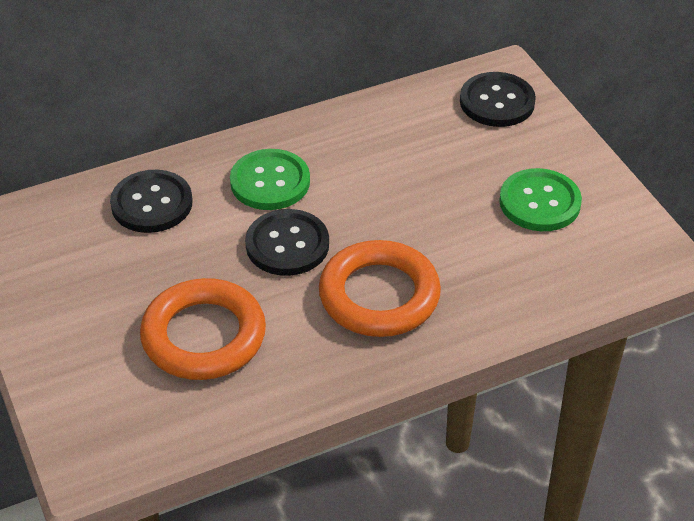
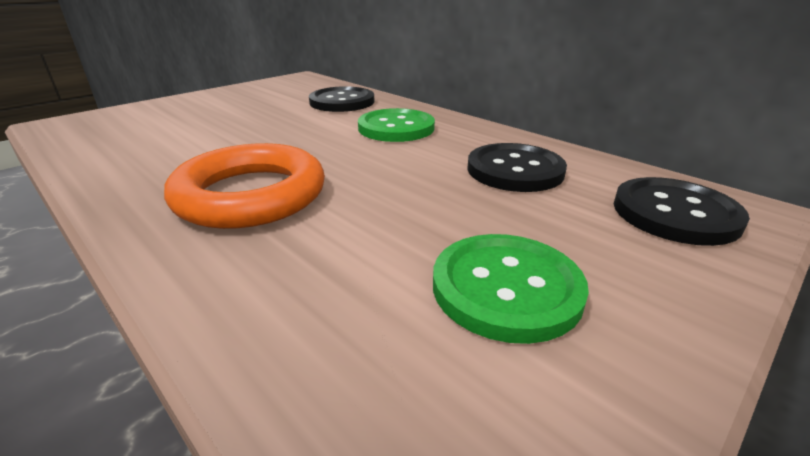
camera: 70 degrees right, 15 degrees down
(204, 336) = (191, 134): orange ring -> none
(287, 245) = (316, 145): black button -> black button (515, 170)

